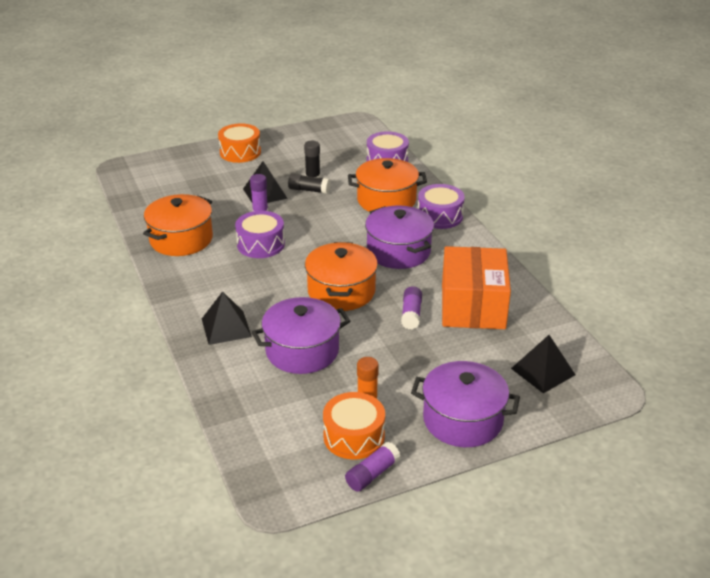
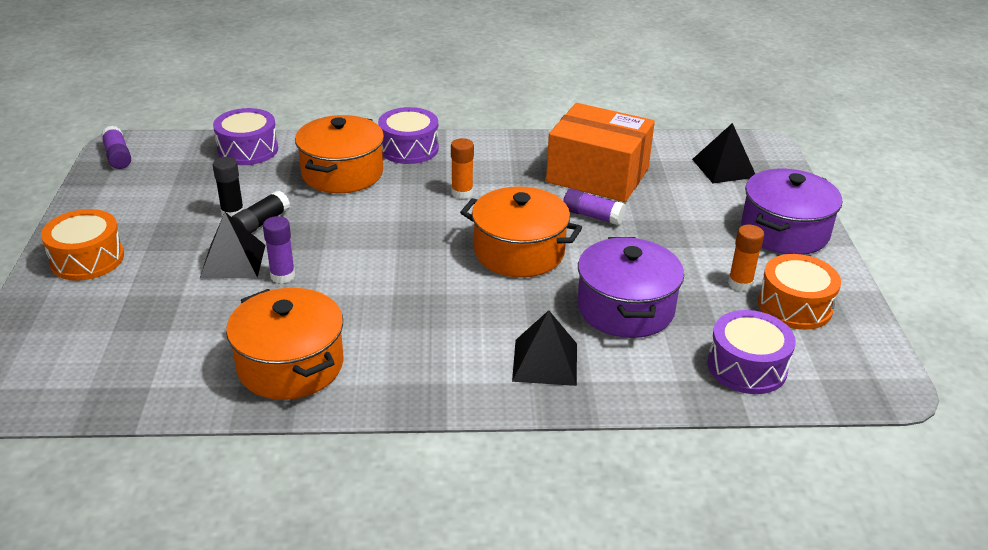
camera: 70 degrees left, 0 degrees up
(261, 244) = (365, 292): purple drum -> purple drum (747, 367)
(372, 474) = (857, 308): purple glue stick -> purple glue stick (118, 156)
(398, 251) = (462, 193): purple pot -> orange glue stick

